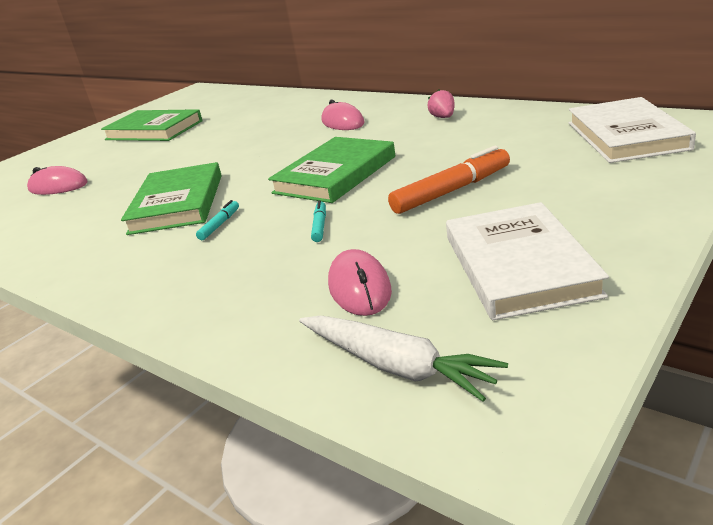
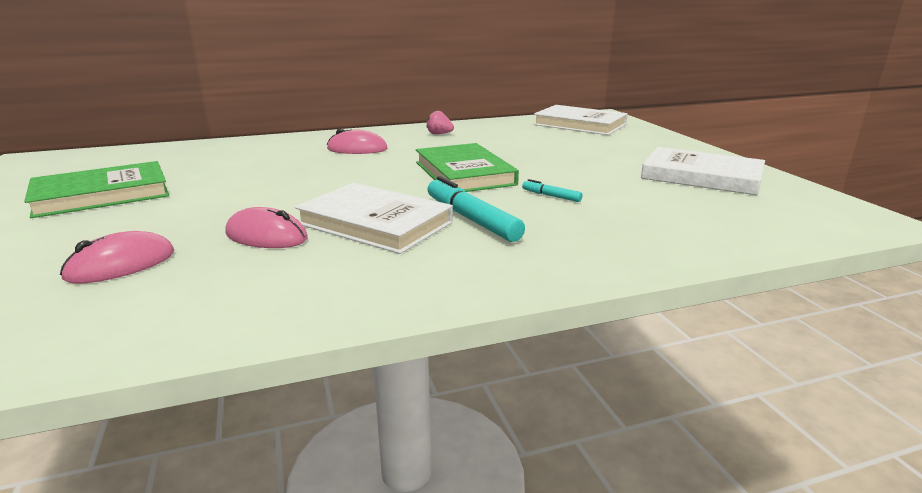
camera: 60 degrees left, 5 degrees down
(177, 203) = (375, 223): green book -> white book
(220, 225) = (471, 219): turquoise marker -> turquoise marker, size x2.04
(359, 288) = (671, 208): pink mouse -> pink mouse (266, 236)
(396, 366) = (784, 223): white carrot -> none
(452, 191) = (571, 161): orange marker -> none

